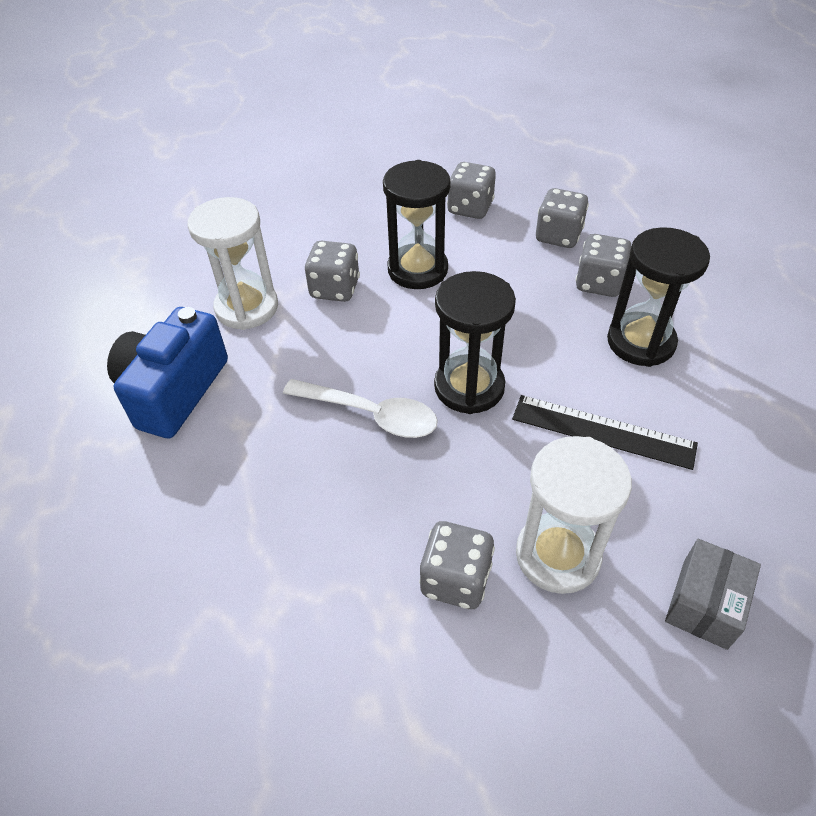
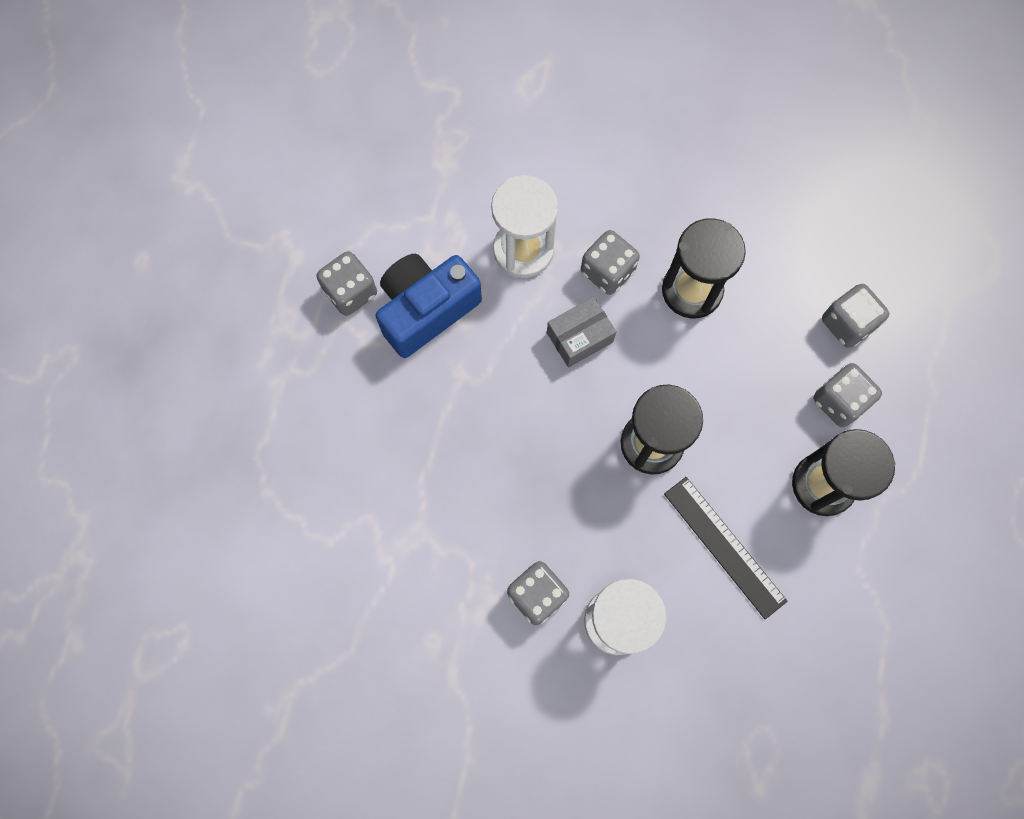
camera: 30 degrees right, 25 degrees up
(370, 414) = (560, 423): white spoon -> none
(470, 208) = (791, 238): grey dice -> grey dice (350, 292)
(705, 603) = (688, 714): grey box -> grey box (579, 337)

